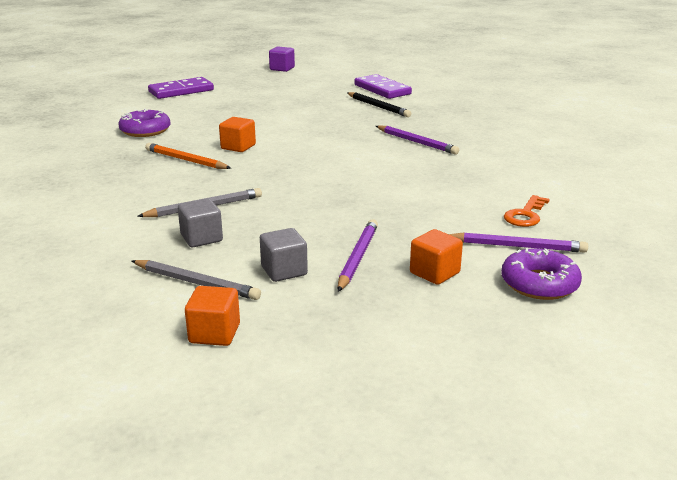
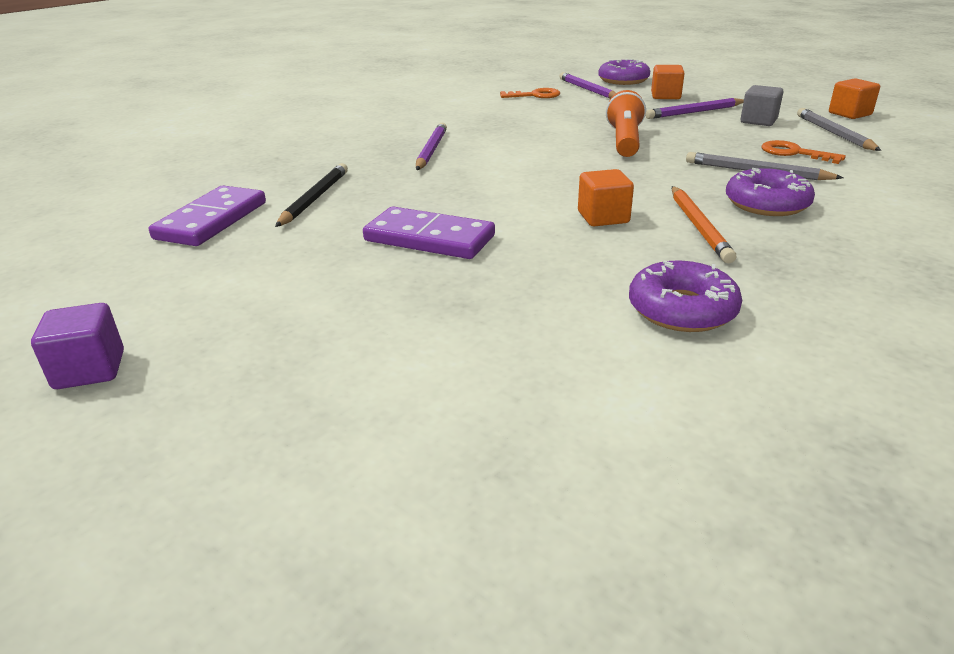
camera: 125 degrees left, 5 degrees up
(168, 186) = (766, 204): none -> purple donut
(181, 91) = (423, 412): purple domino -> purple domino (429, 238)
(201, 238) = (793, 153): grey cube -> orange key
(335, 197) = (624, 141): none -> orange flashlight

